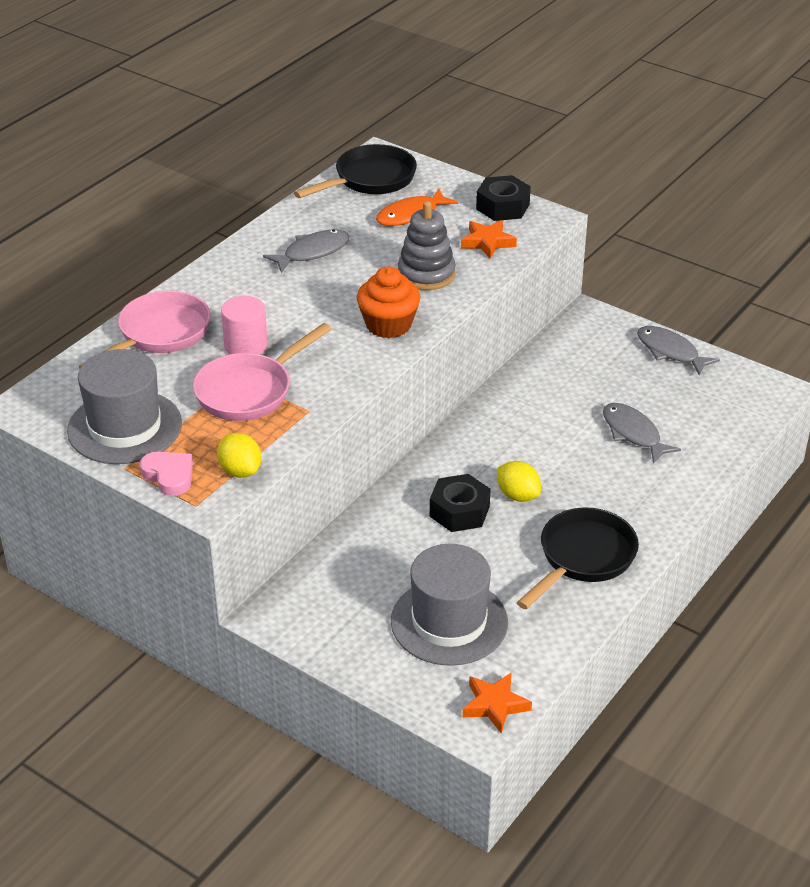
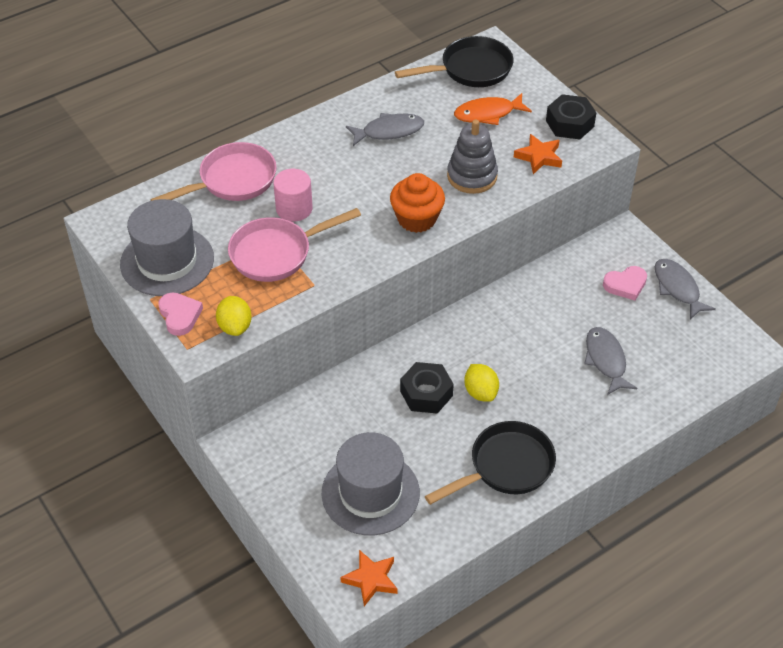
camera: 20 degrees right, 10 degrees up
(616, 361) = (625, 285): none -> pink heart

